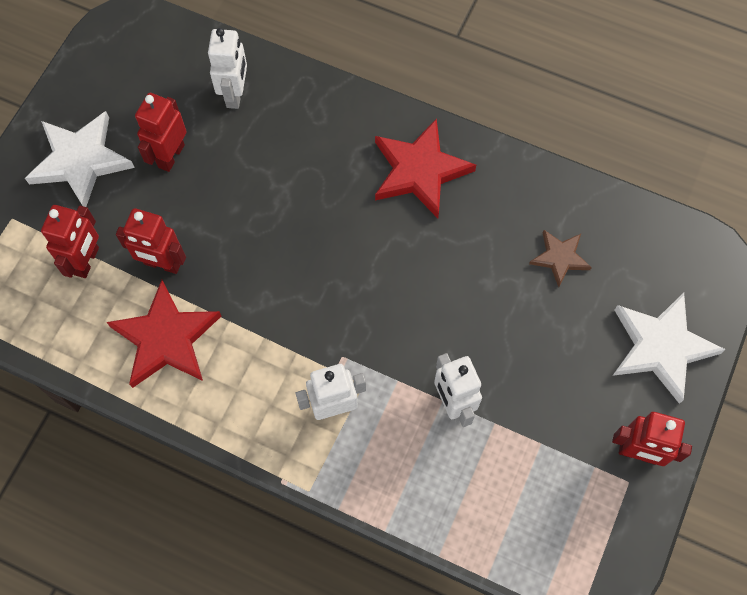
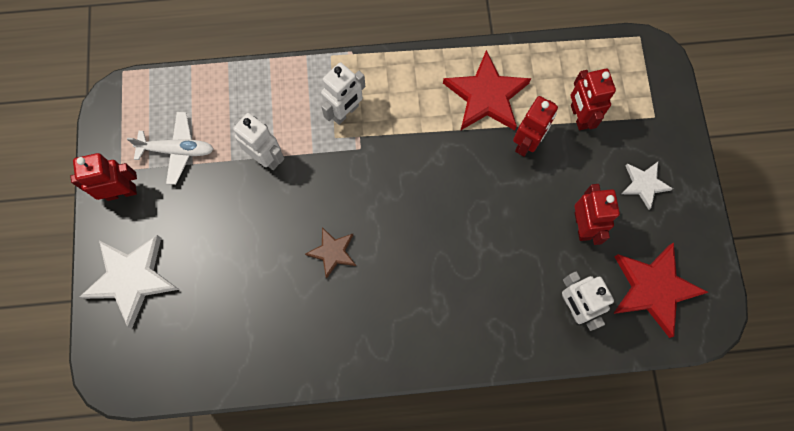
camera: 150 degrees right, 5 degrees up
(80, 161) = (644, 184): white star -> white star, size x0.56
(162, 264) = (527, 143): red robot -> red robot turned 135 degrees clockwise
(419, 171) = (386, 322): red star -> red star (653, 288)
(551, 469) = (177, 150): none -> white plane
(560, 258) = (239, 309): brown star -> brown star (333, 252)

